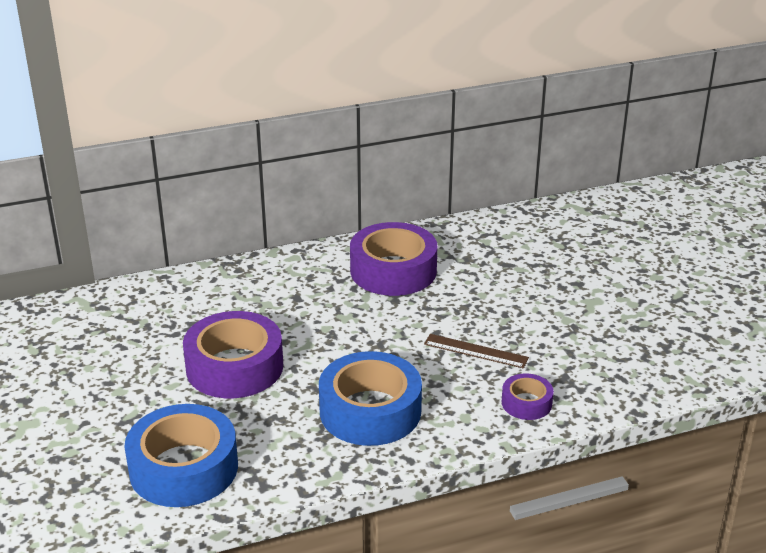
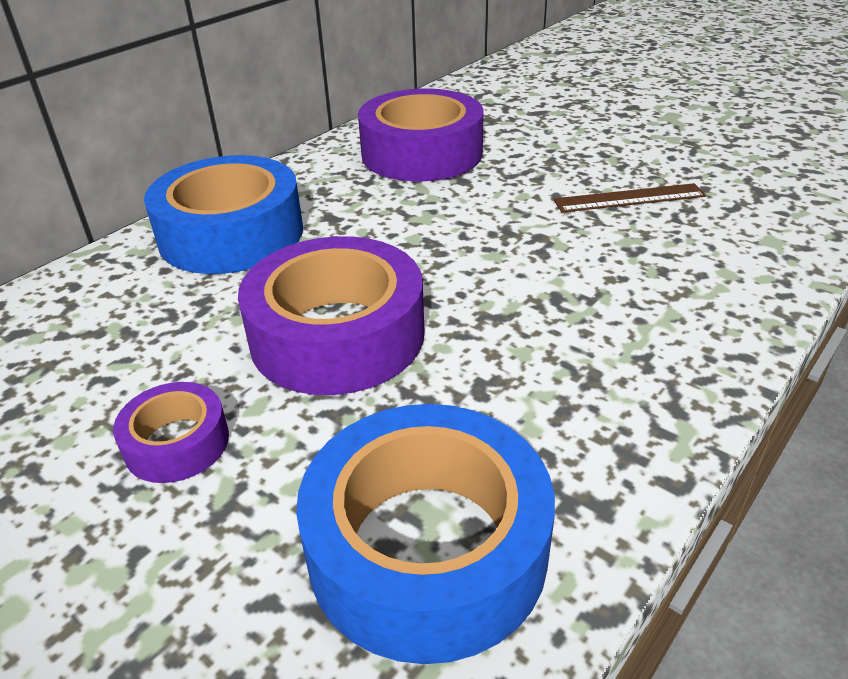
camera: 30 degrees left, 5 degrees up
(370, 411) = (605, 314): blue tape -> blue tape (231, 234)
(526, 403) = (766, 230): purple tape -> purple tape (177, 443)

